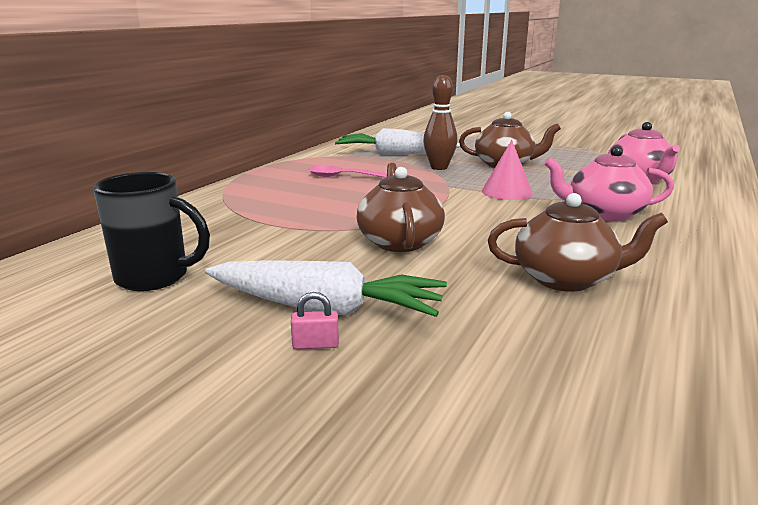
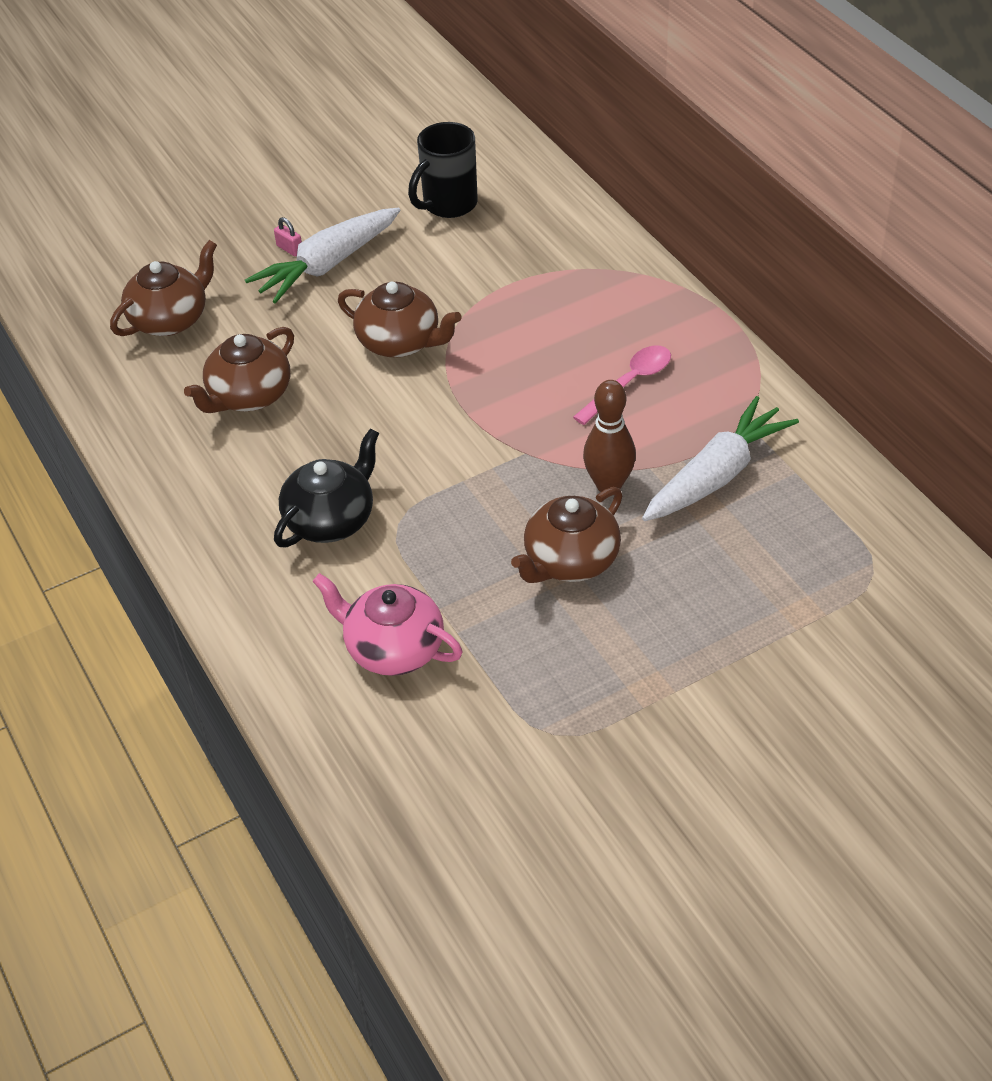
camera: 125 degrees right, 25 degrees up
(315, 345) = (289, 249): pink padlock -> pink padlock turned 75 degrees counterclockwise
(507, 192) = (460, 488): pink cone -> none
(553, 377) = (170, 319): none -> brown teapot
(604, 213) = (331, 519): pink teapot -> black teapot

